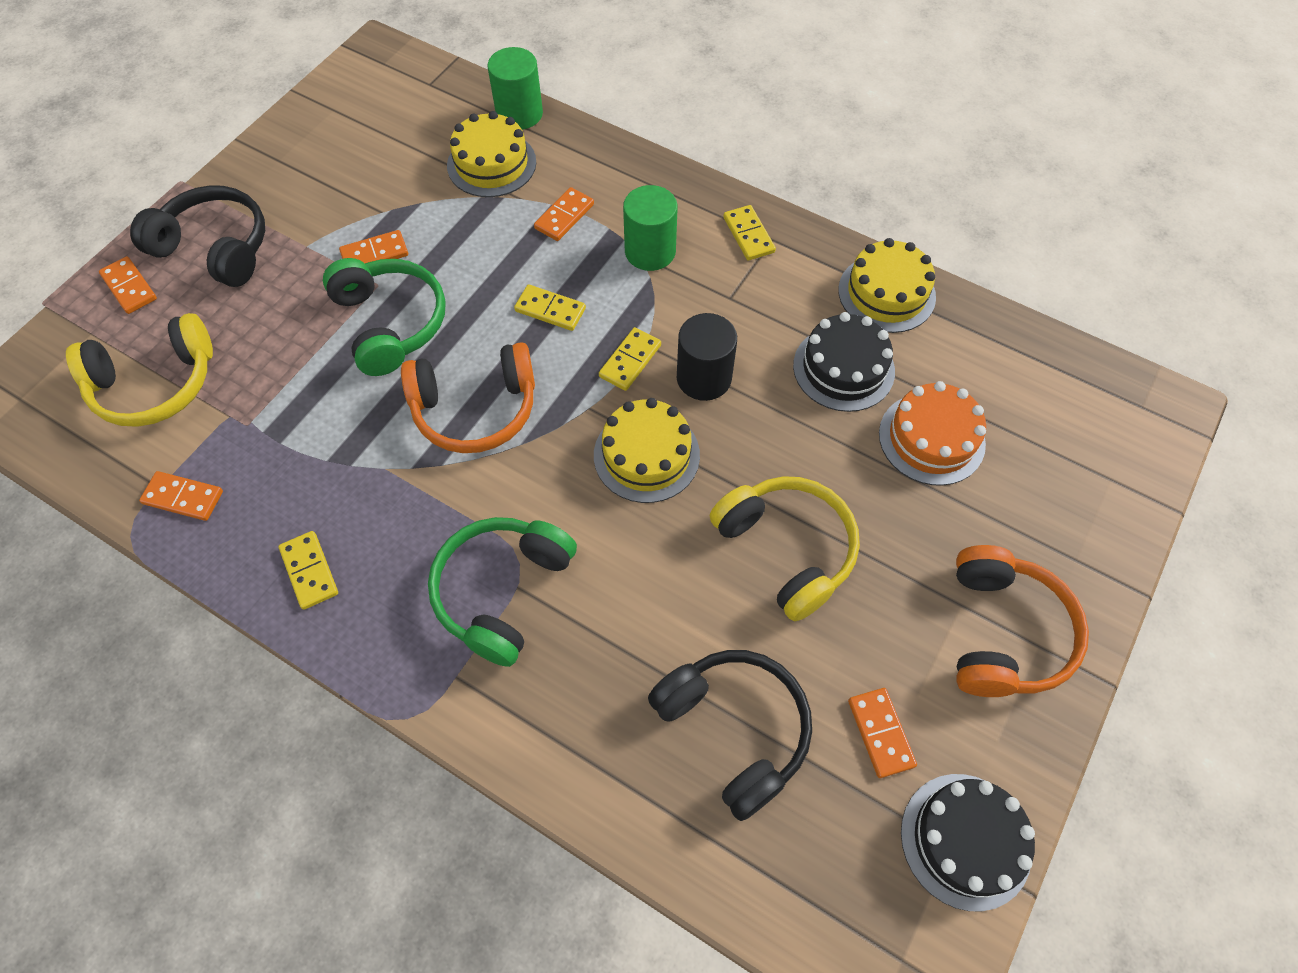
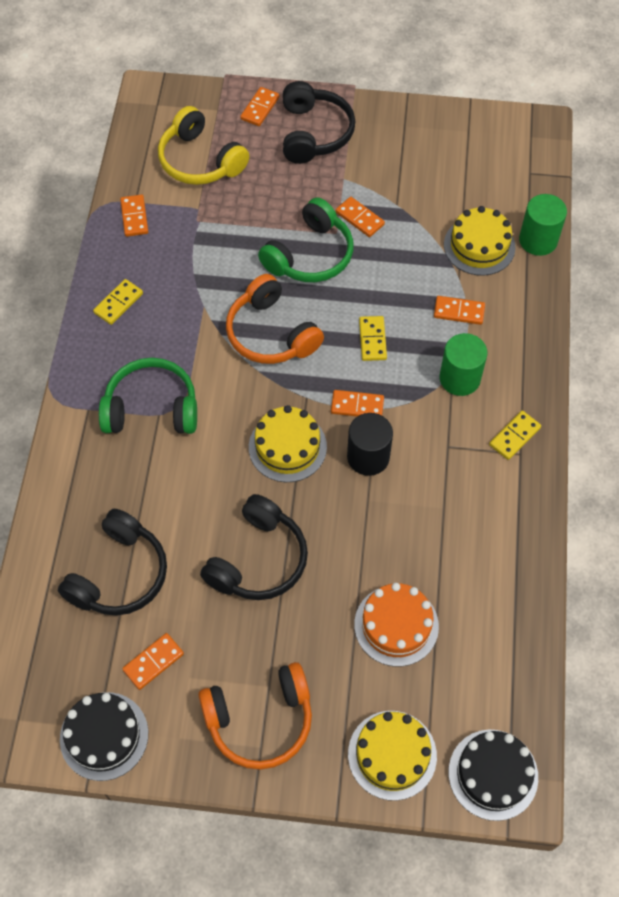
camera: 65 degrees right, 0 degrees up
(630, 361) = (357, 406): yellow domino -> orange domino
(787, 549) = (258, 560): yellow headphones -> black headphones
(843, 368) = (426, 545): black cake -> black cake (493, 774)
(886, 293) = (514, 551): yellow cake -> yellow cake (392, 755)

